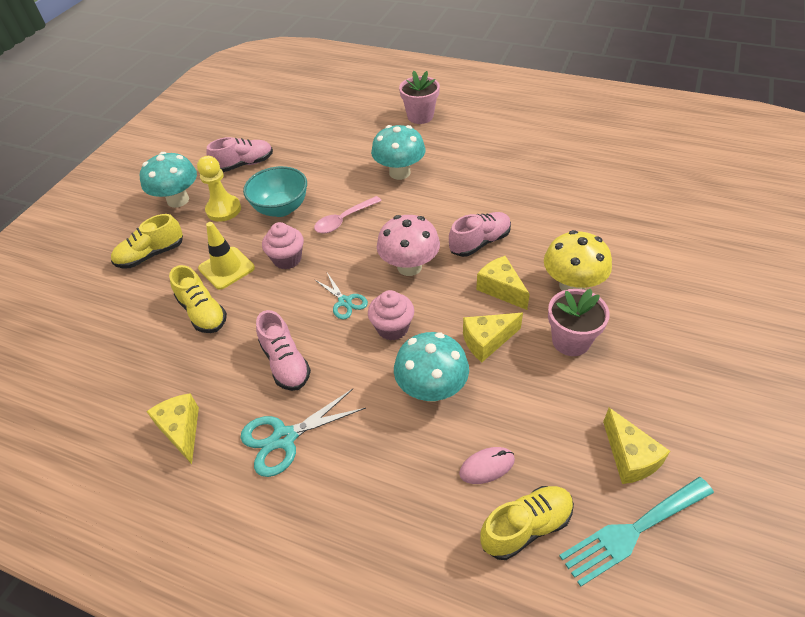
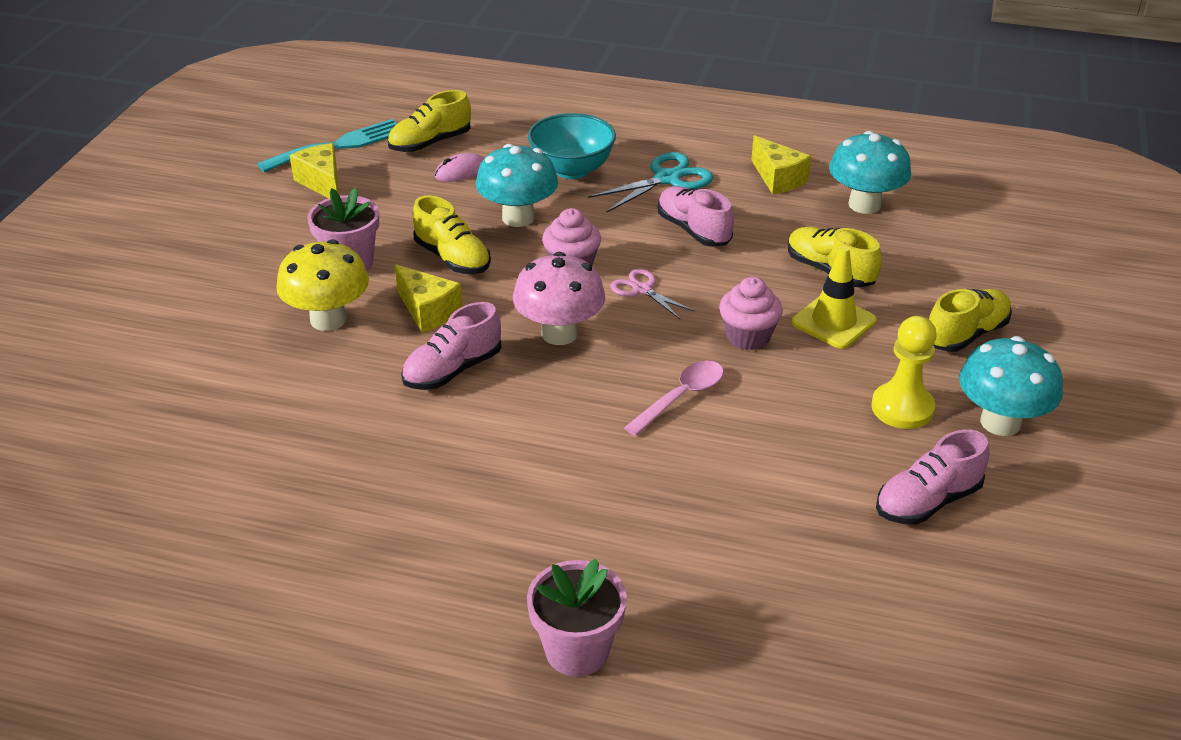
camera: 170 degrees right, 10 degrees down
(281, 208) = (800, 413): turquoise bowl -> turquoise bowl (572, 170)
(345, 301) = (642, 290): turquoise scissors -> pink scissors
(399, 173) = (601, 491): turquoise mushroom -> turquoise mushroom (864, 205)
(487, 341) = (452, 258): yellow cheese -> yellow shoe

